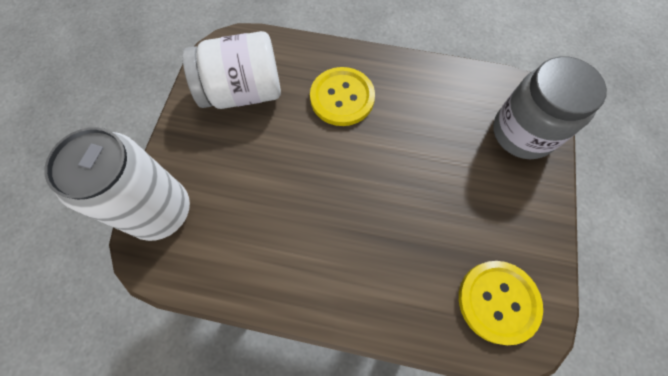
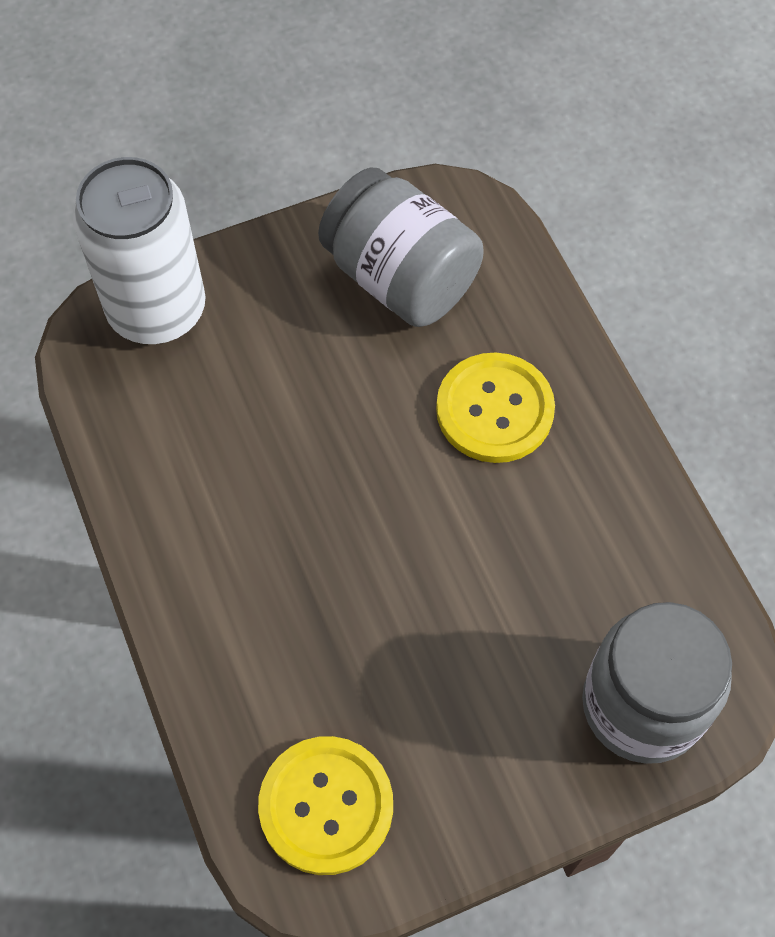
camera: 55 degrees right, 5 degrees down
(243, 91) = (400, 277): white jar -> grey jar

